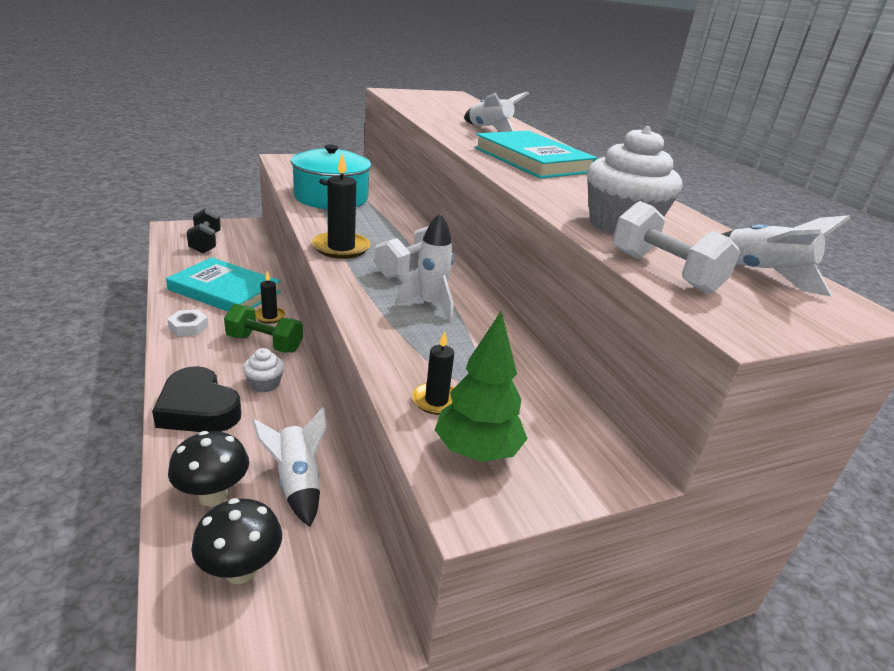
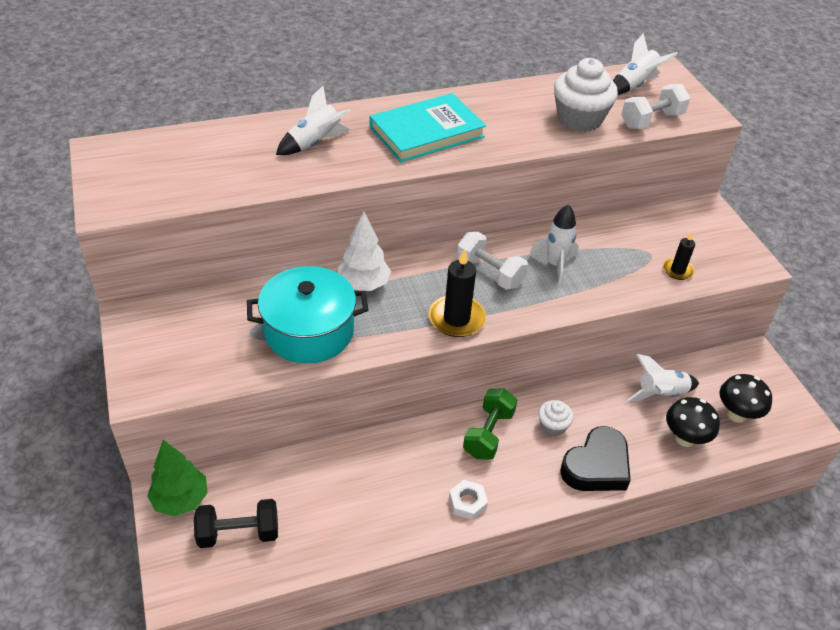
camera: 85 degrees left, 15 degrees up
(225, 291) = (381, 485): turquoise book -> none
(270, 316) = (435, 436): black candle -> none
(387, 217) = (363, 285): none -> white tree
(477, 451) = (717, 258): green tree -> green tree (180, 500)

